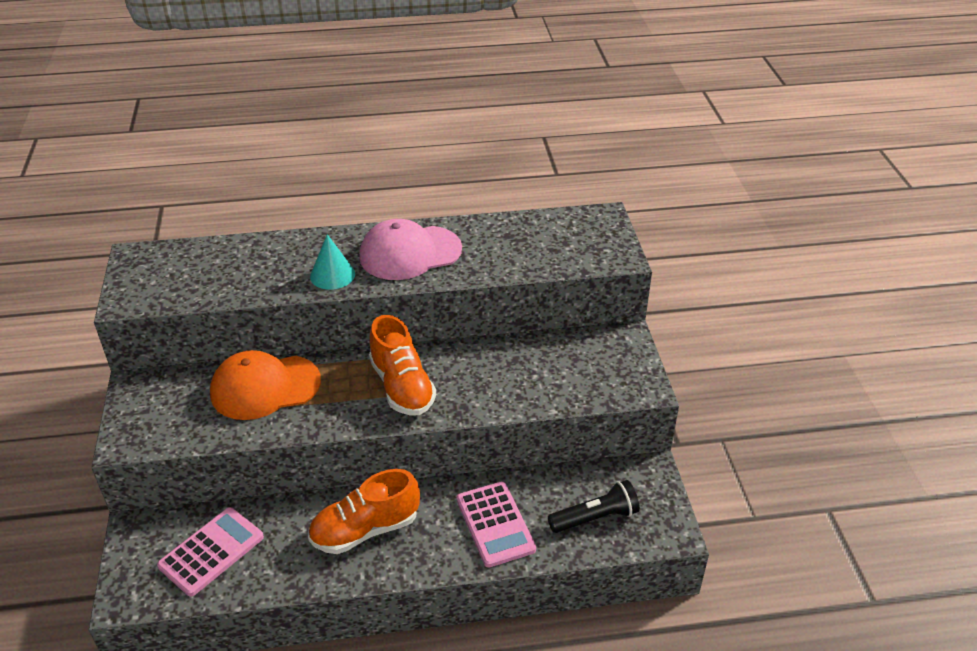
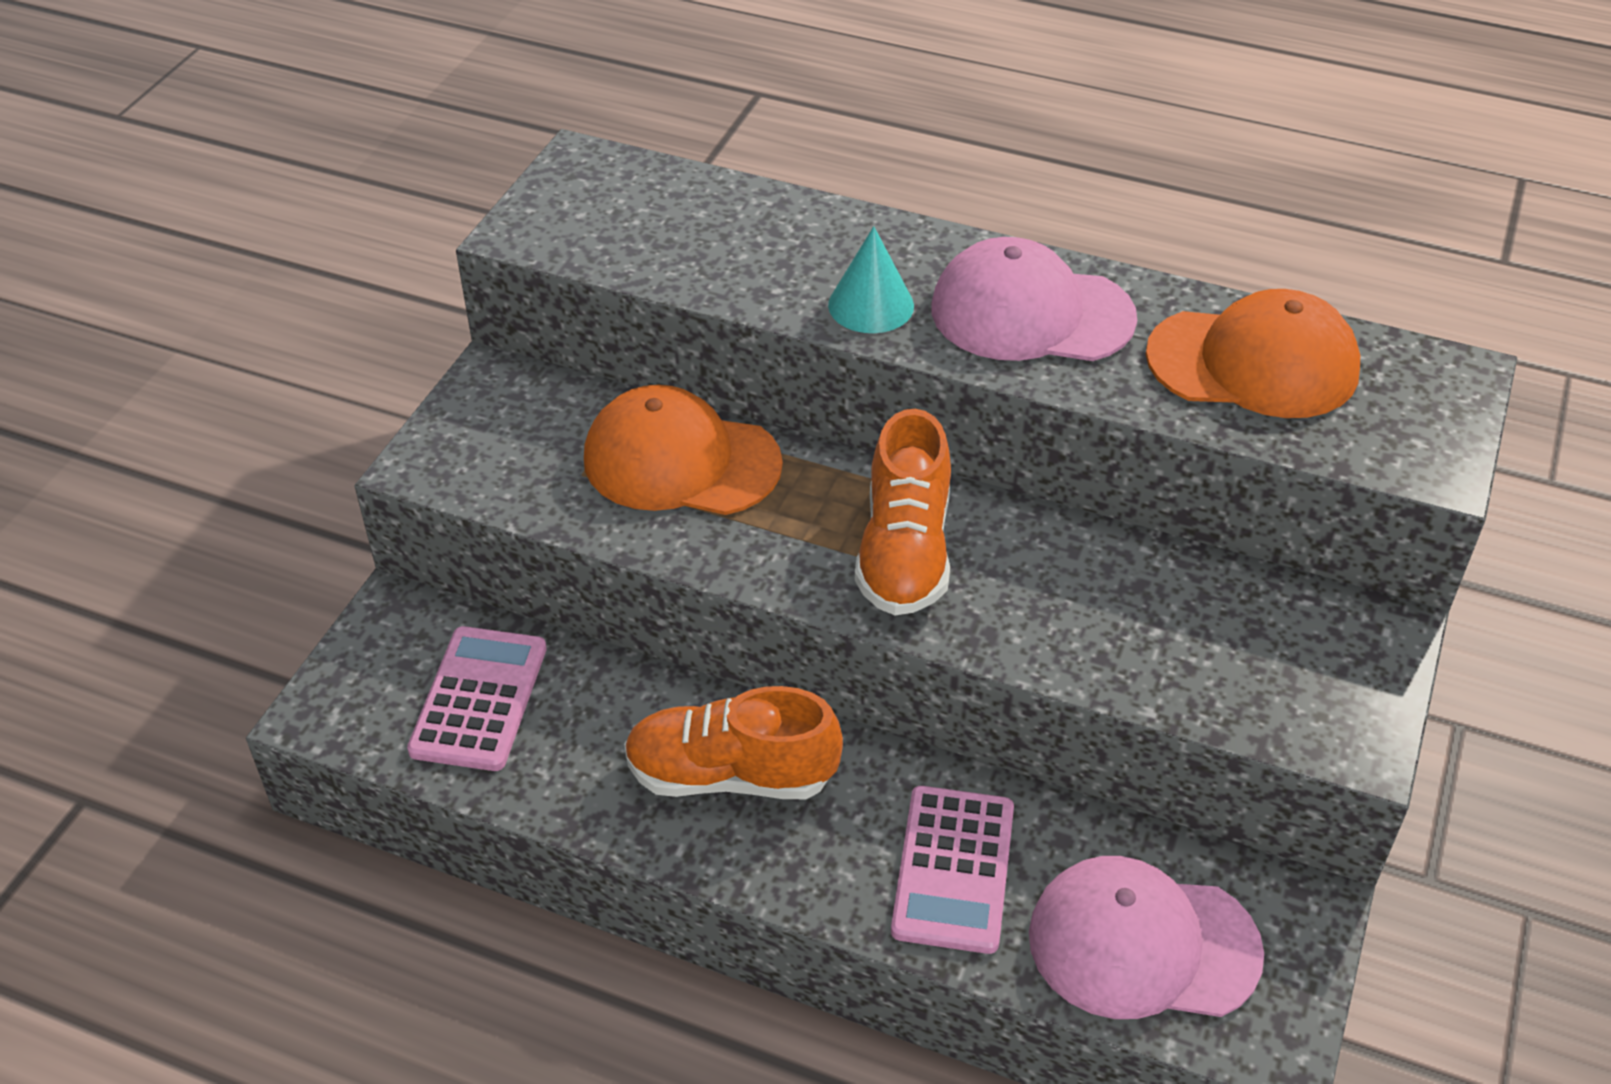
camera: 30 degrees right, 5 degrees up
(211, 551) = (479, 699): pink calculator -> pink calculator turned 60 degrees counterclockwise
(520, 241) = (1253, 363): none -> orange cap
(595, 518) = (1143, 944): black flashlight -> pink cap

